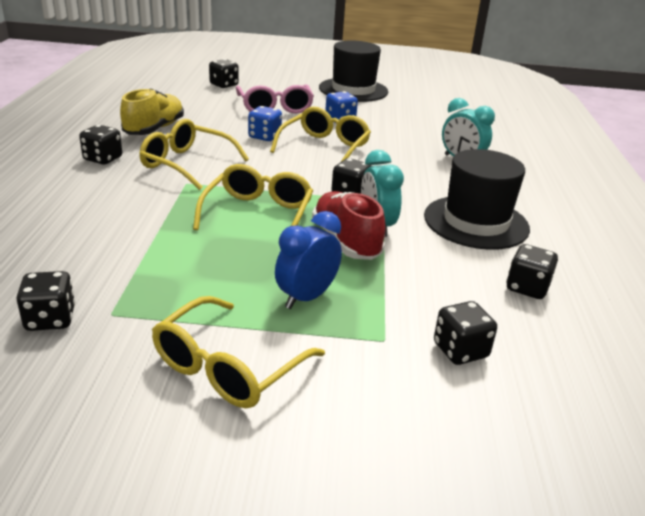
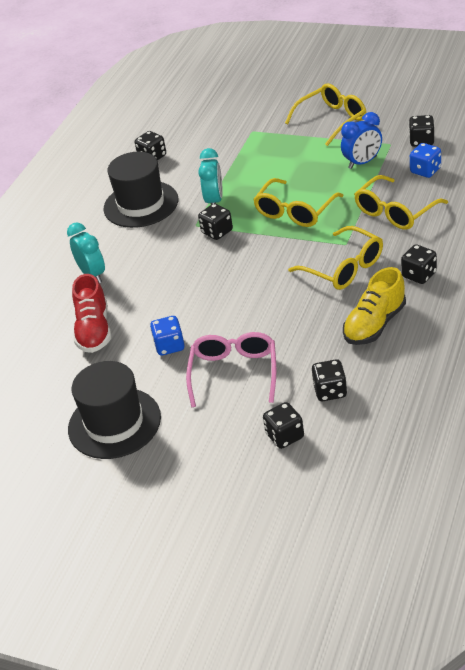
camera: 155 degrees left, 10 degrees up
(264, 136) = (263, 311): blue dice -> blue dice (425, 170)
(306, 297) = (283, 152): blue clock -> blue clock (362, 162)
(324, 147) = (210, 293): yellow glasses -> yellow glasses (395, 212)
(346, 241) = (242, 188): red shoe -> red shoe (94, 330)
(460, 350) = (217, 126): black dice -> black dice (330, 391)

